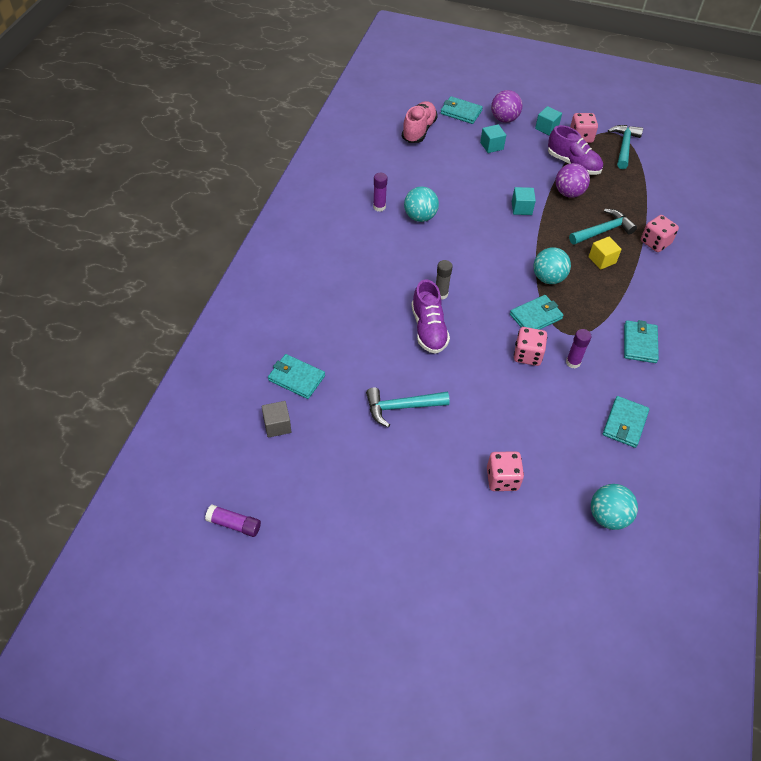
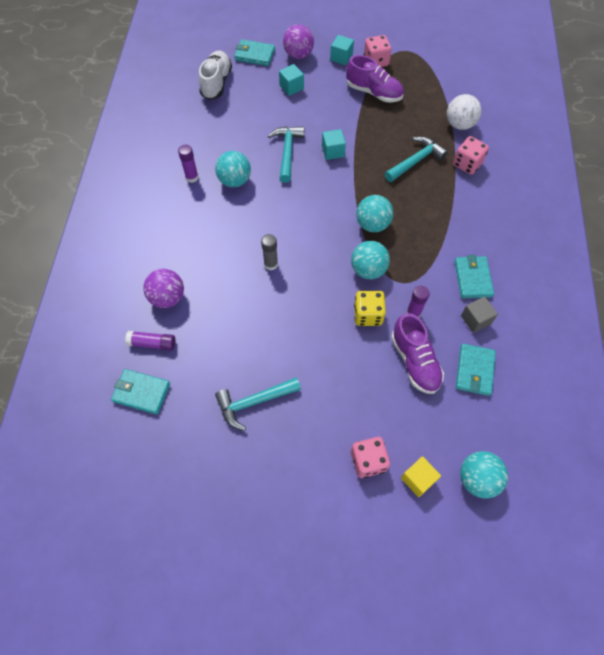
camera: 10 degrees left, 10 degrees up
(234, 524) = (106, 579): purple glue stick -> purple glue stick (152, 343)
(277, 425) = (131, 452): grey cube -> grey cube (475, 319)
(419, 130) = (216, 83): pink shoe -> white shoe
(428, 329) = (265, 306): purple shoe -> purple shoe (415, 361)
(527, 355) = (368, 315): pink dice -> yellow dice
(536, 316) = (368, 270): turquoise wallet -> turquoise ball
(568, 193) = (375, 125): purple ball -> purple ball (168, 297)
(602, 260) = (420, 193): yellow cube -> yellow cube (418, 479)
(624, 146) = (418, 64): turquoise hammer -> turquoise hammer (287, 152)
(655, 206) = (459, 124): none -> white ball

